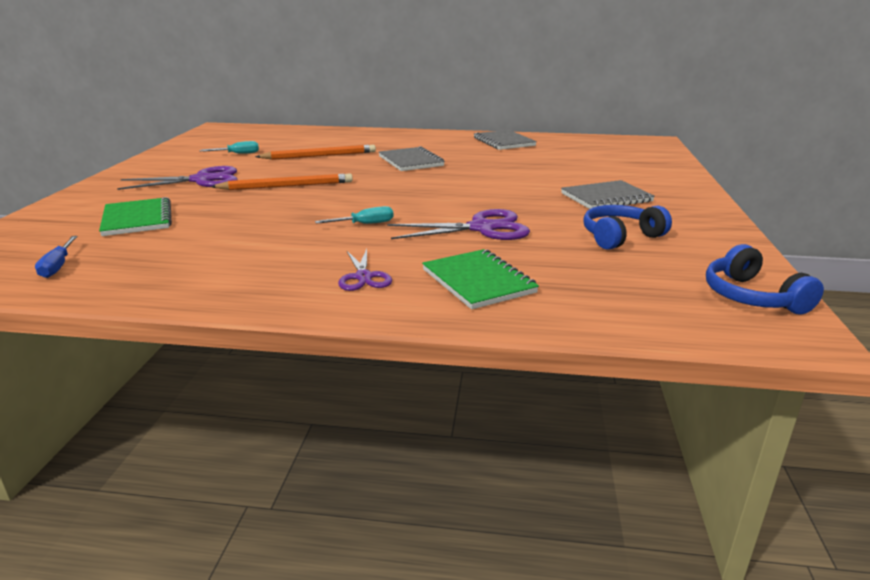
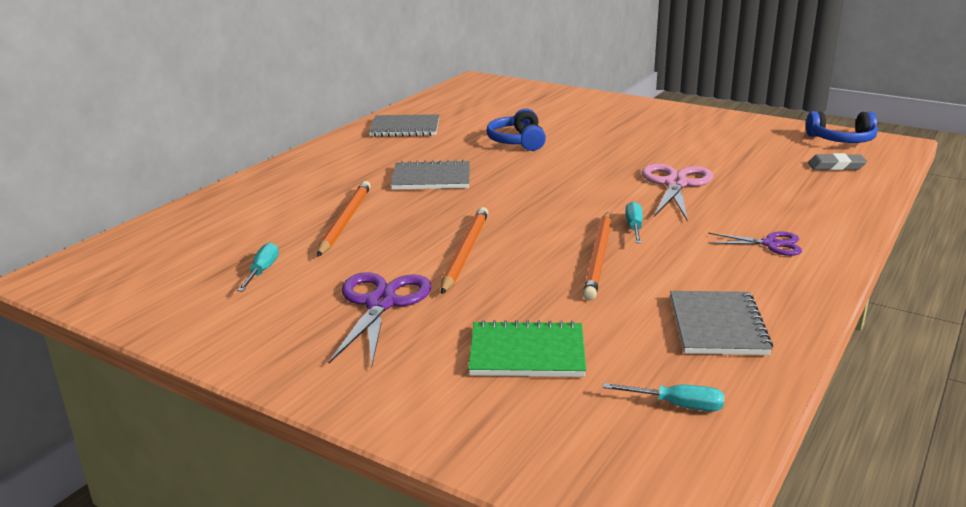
camera: 65 degrees left, 0 degrees up
(58, 266) = (677, 405): blue screwdriver -> turquoise screwdriver
(296, 220) = (598, 258): none -> orange pencil
(478, 281) = (794, 205): green notebook -> none
(482, 228) = (675, 184): purple scissors -> pink scissors
(606, 198) = (627, 130): grey notebook -> grey notebook (717, 326)
(620, 237) = (722, 146): blue headphones -> blue headphones (517, 141)
(638, 297) = (836, 166): none -> grey eraser

